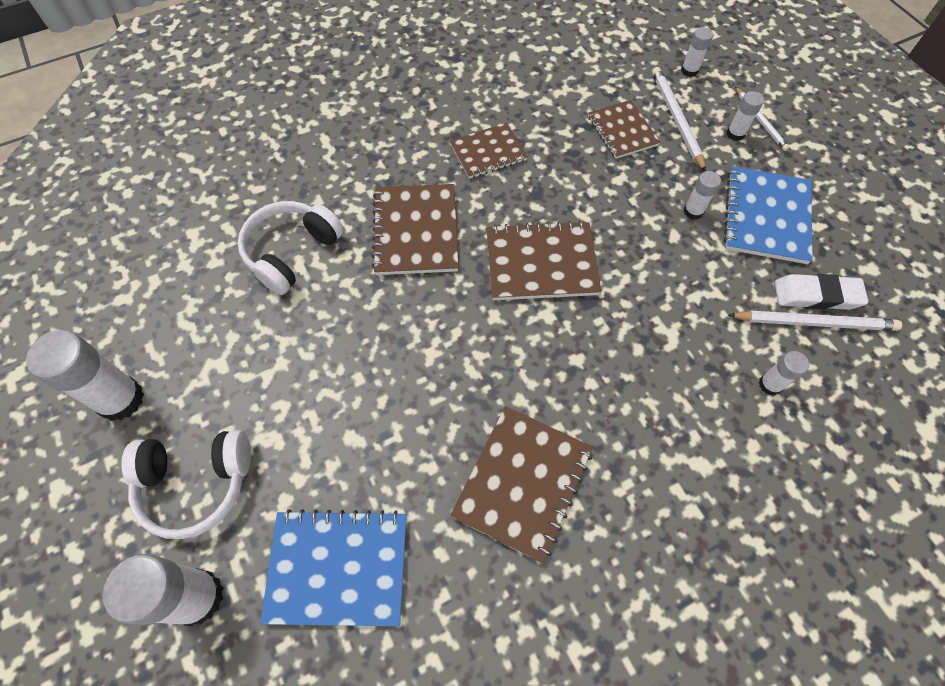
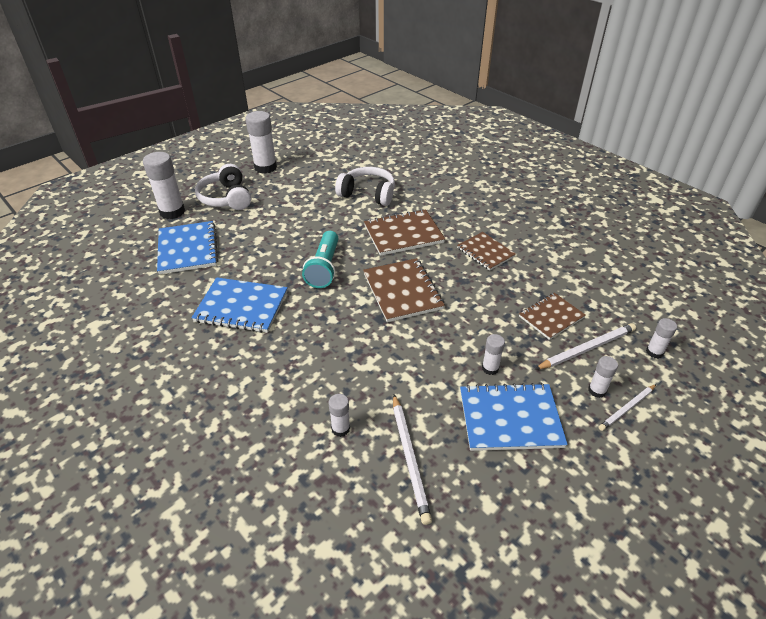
camera: 75 degrees right, 20 degrees down
(462, 349) = (324, 268): none -> turquoise flashlight
(523, 483) = (241, 307): brown notebook -> blue notebook
(816, 295) = (439, 459): white eraser -> none

